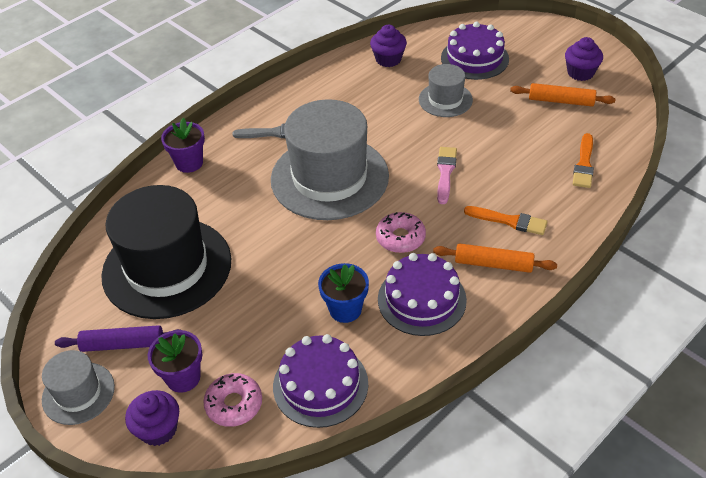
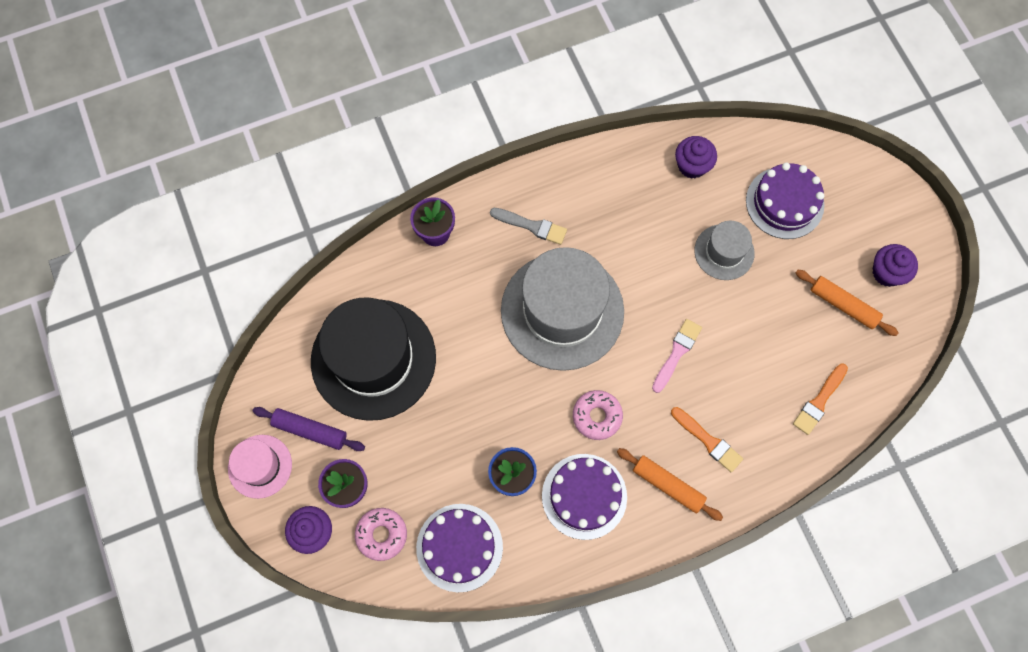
camera: 20 degrees right, 25 degrees up
(78, 393) = (260, 466): grey hat -> pink hat

